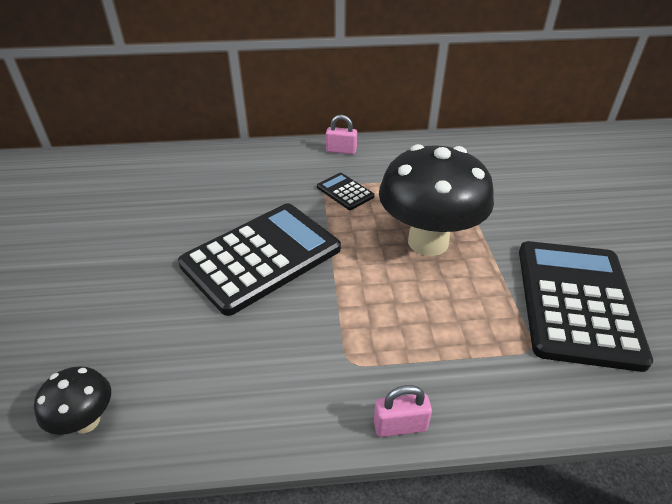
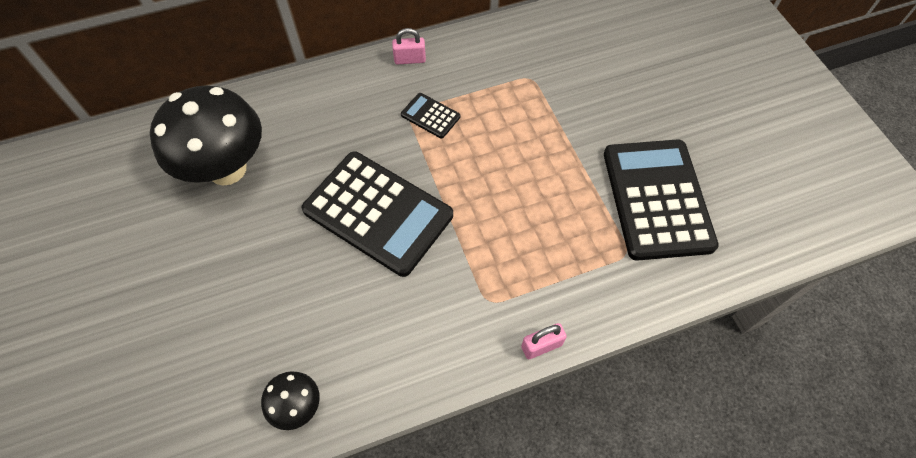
camera: 15 degrees left, 20 degrees up
(261, 257) = (378, 213): black calculator -> black calculator turned 90 degrees clockwise
(428, 242) = (523, 161): black mushroom -> black mushroom (227, 169)

